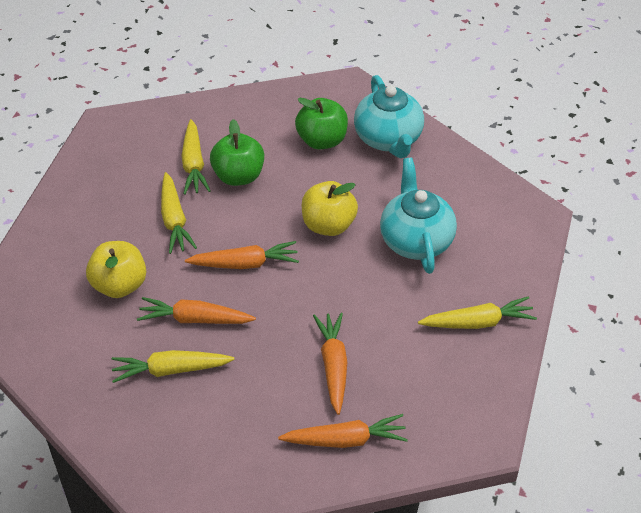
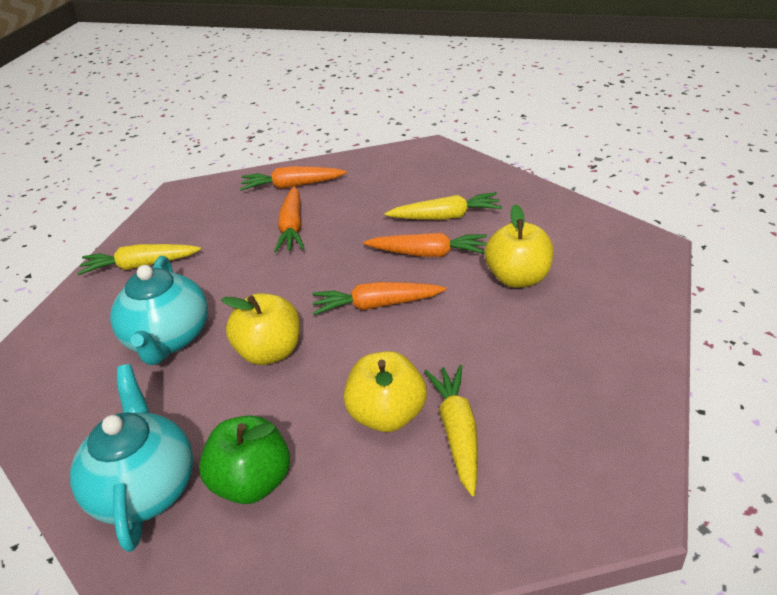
camera: 175 degrees left, 10 degrees down
(174, 220) = (470, 350): yellow carrot -> none
(238, 176) = (387, 415): green apple -> yellow apple

